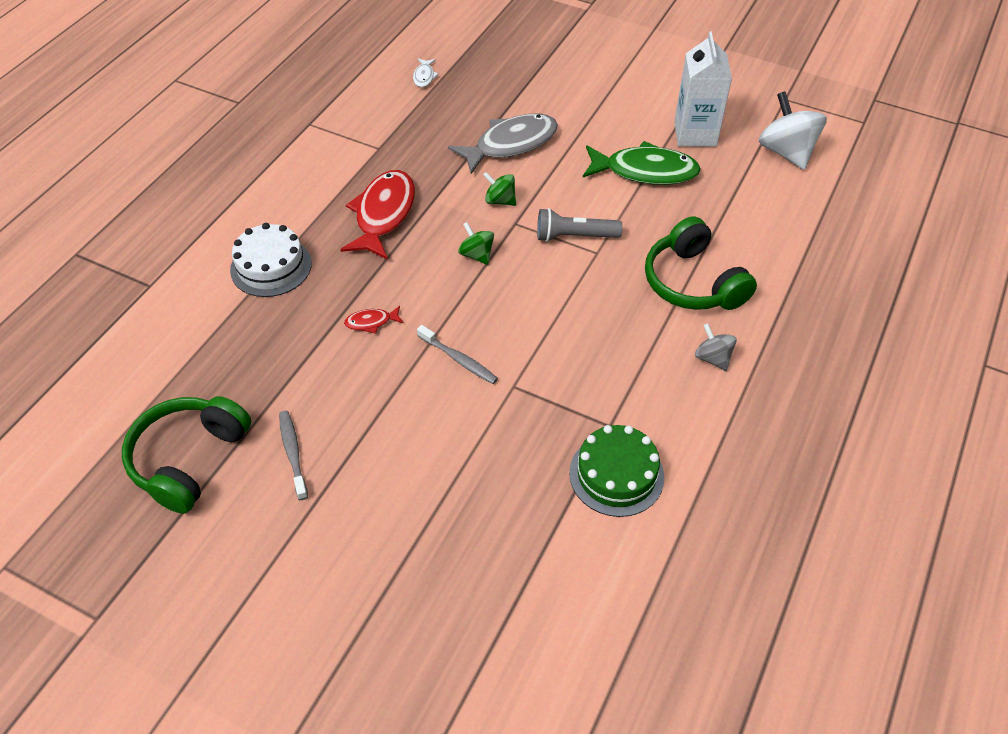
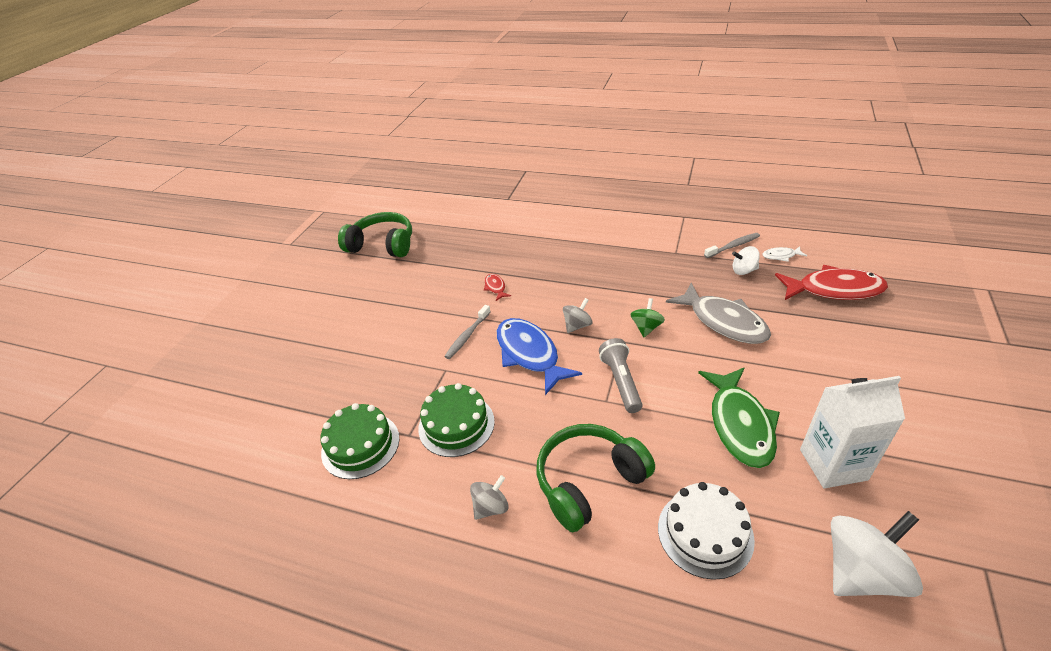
camera: 85 degrees right, 10 degrees down
(271, 266) = (535, 235): white cake -> white cake (705, 533)
(293, 453) = (385, 280): grey toothbrush -> grey toothbrush (733, 246)
(383, 214) = (603, 270): red fish -> red fish (834, 290)
(436, 108) = (743, 270): none -> white spinning top
(476, 255) = (577, 325): green spinning top -> grey spinning top
(511, 303) = (529, 354): none -> blue fish
(603, 380) = (456, 424): none -> green cake

